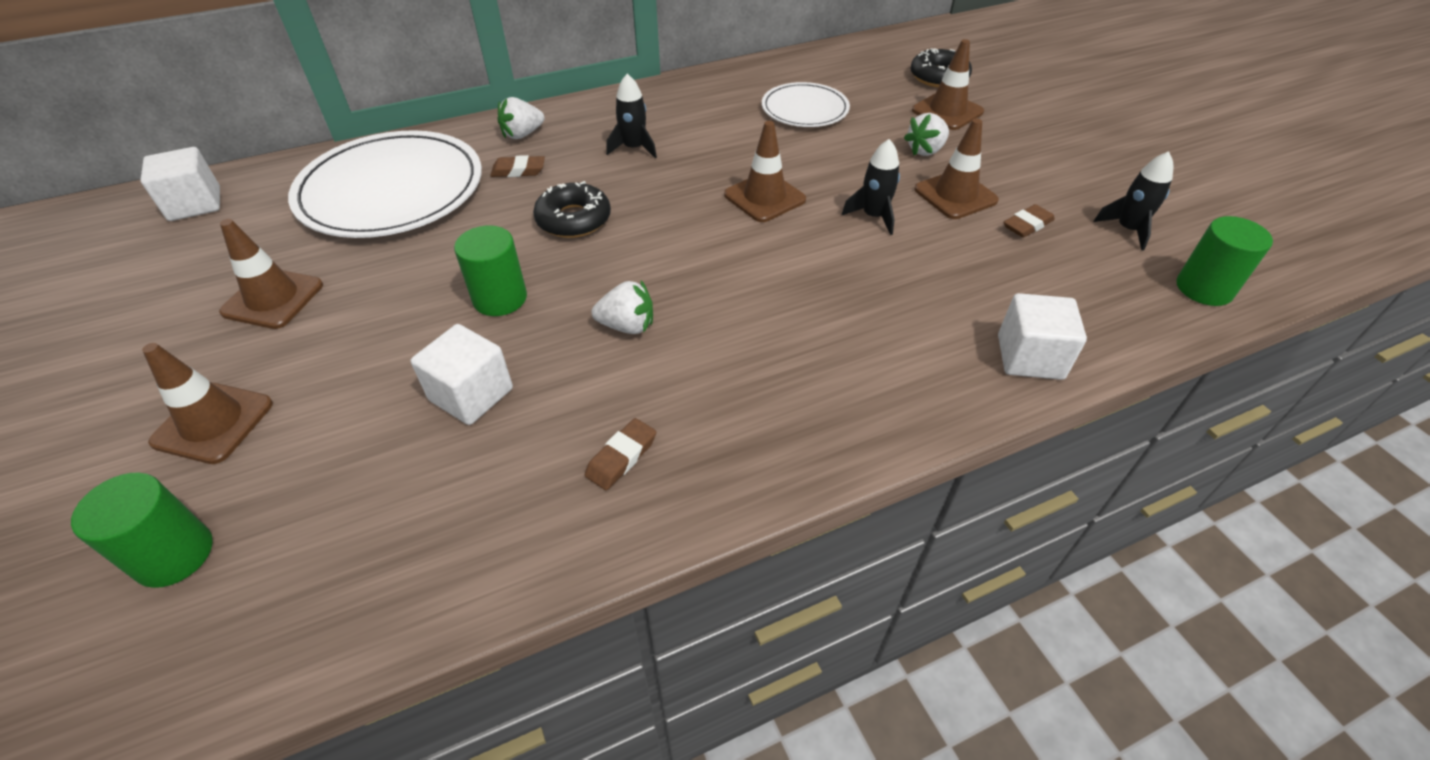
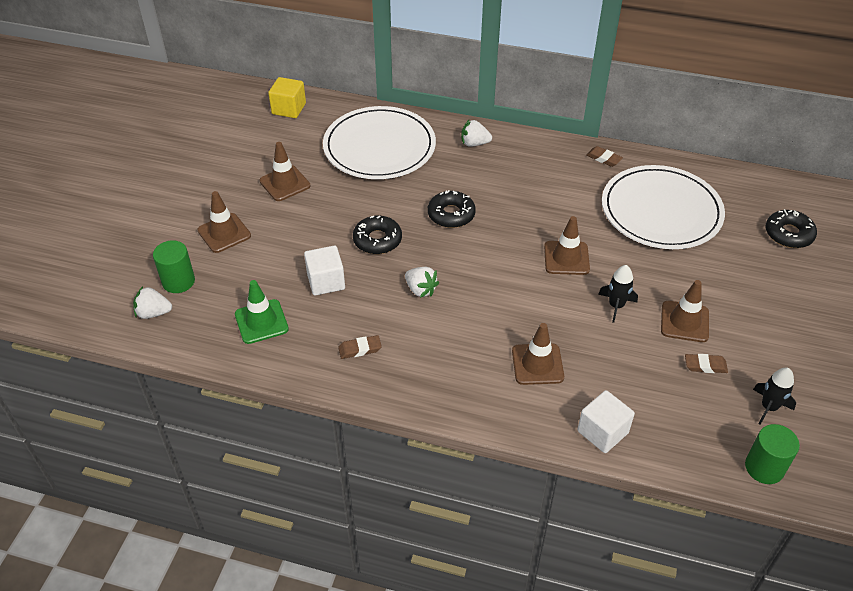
camera: 40 degrees right, 0 degrees up
(195, 204) = (289, 109): white cube -> yellow cube
(411, 521) = (261, 322): none -> green traffic cone
(500, 298) = (377, 240): green cylinder -> black donut
(518, 171) = (451, 168): brown eraser -> brown eraser (603, 158)
(633, 148) = (526, 185): black rocket -> none
(805, 109) = (661, 211): white plate -> white plate, size x1.82
(925, 150) = (705, 282): white strawberry -> white strawberry (153, 313)
(947, 111) = (758, 263): brown traffic cone -> brown traffic cone (537, 364)

